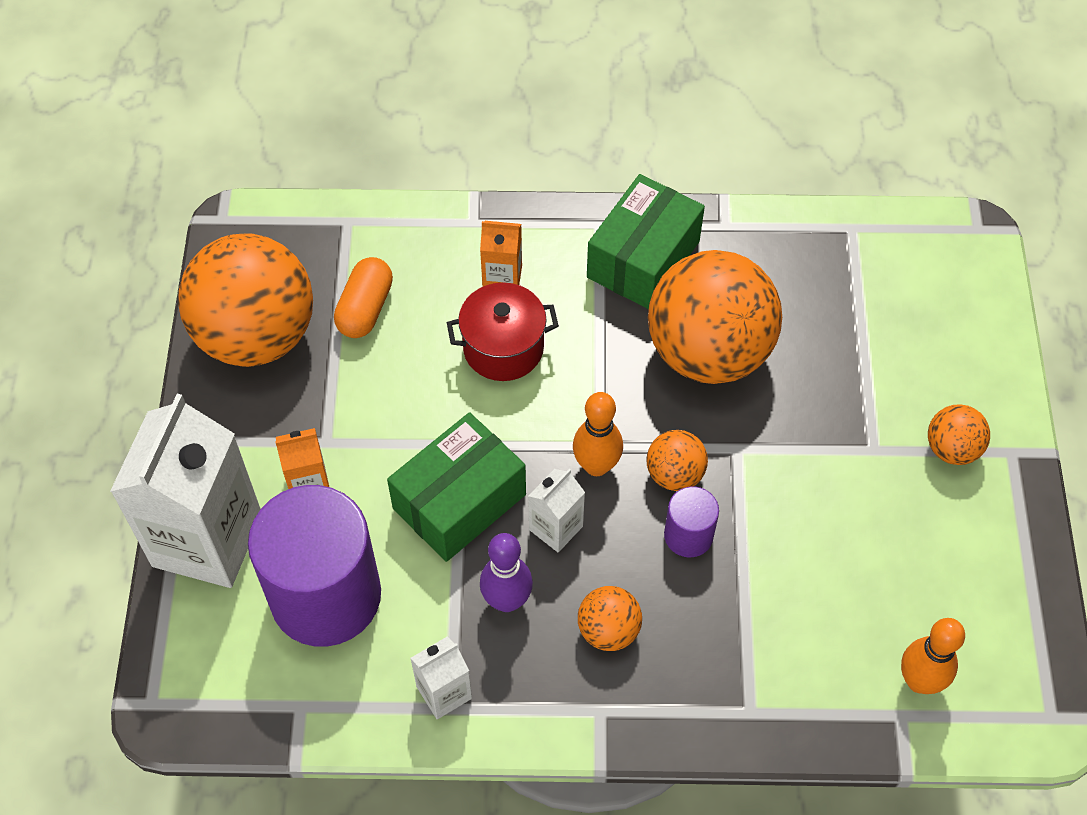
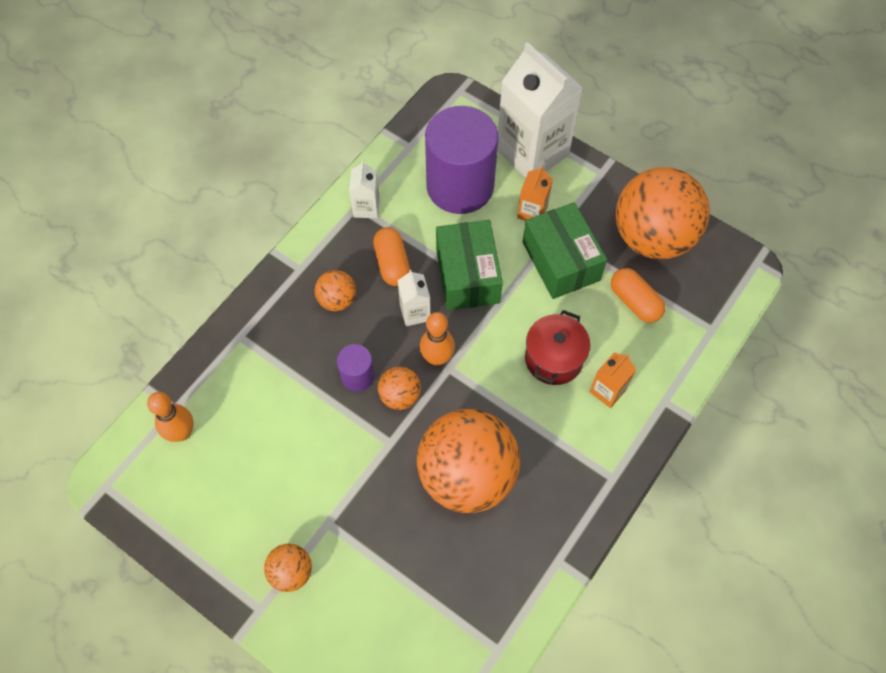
camera: 125 degrees right, 5 degrees up
(507, 600) = (392, 263): purple bowling pin -> orange capsule
(643, 259) = (565, 485): green box -> green box (561, 261)

